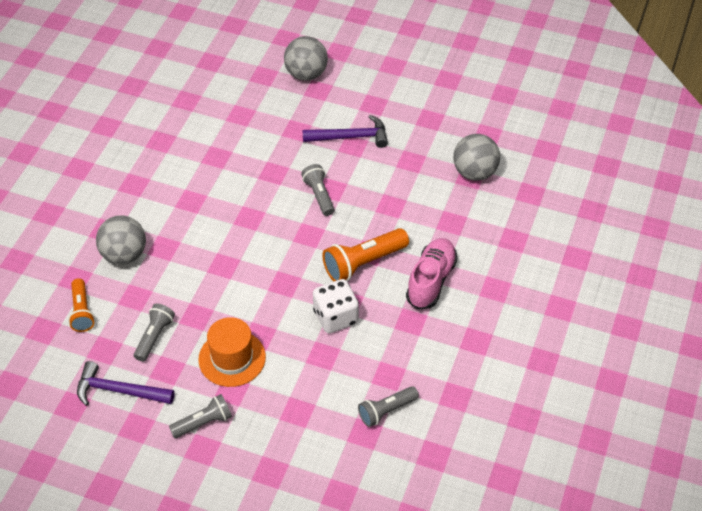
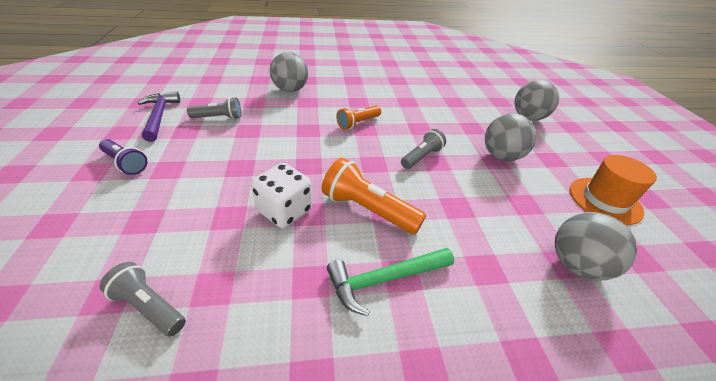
camera: 60 degrees right, 10 degrees down
(82, 311) = (232, 87): orange flashlight -> orange flashlight (358, 123)
(203, 423) = (125, 163): grey flashlight -> purple flashlight
(232, 358) = (207, 159): orange hat -> orange hat (605, 200)
(350, 137) = (501, 156): purple hammer -> grey ball
(431, 281) = (385, 279): pink shoe -> green hammer

